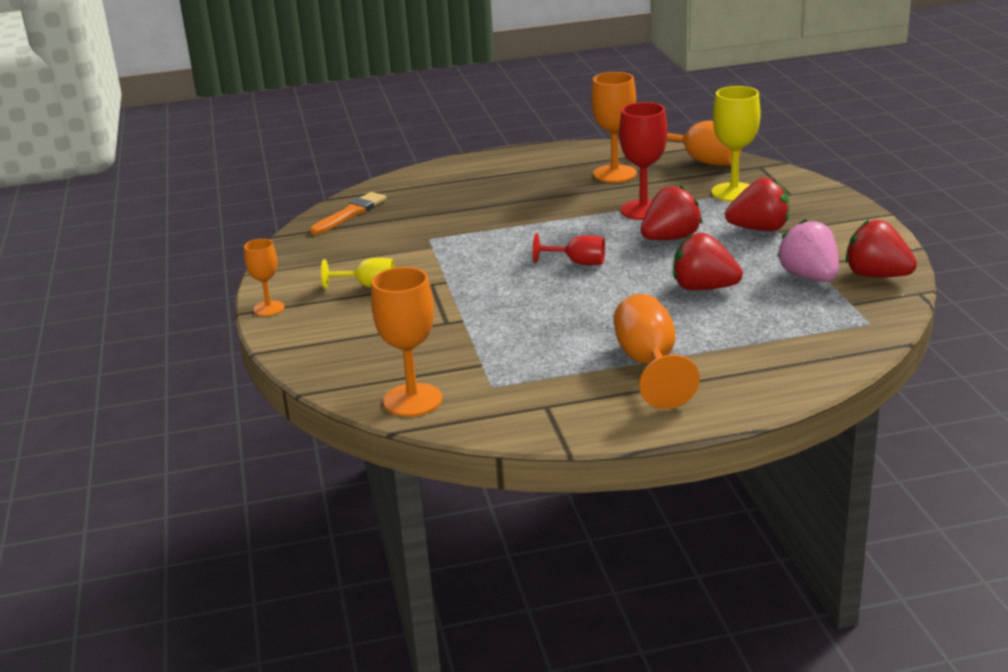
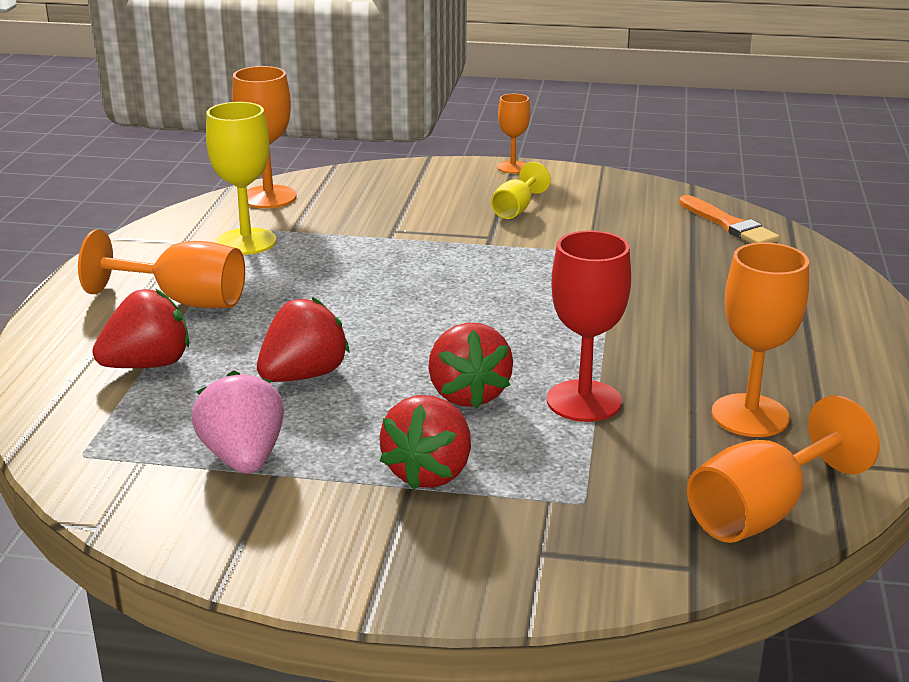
camera: 110 degrees right, 0 degrees up
(578, 263) = (458, 318): red goblet -> none
(734, 192) = (590, 498): yellow goblet -> yellow goblet (246, 242)
(809, 277) = (243, 458): pink strawberry -> pink strawberry turned 105 degrees counterclockwise
(876, 275) = (182, 513): red strawberry -> red strawberry (148, 365)

